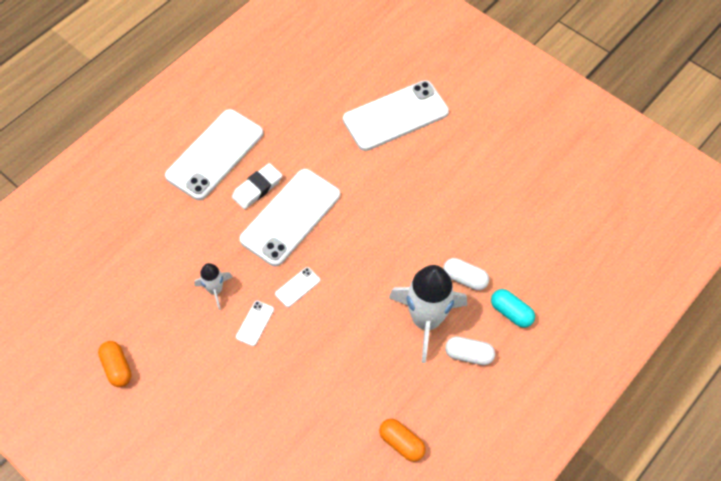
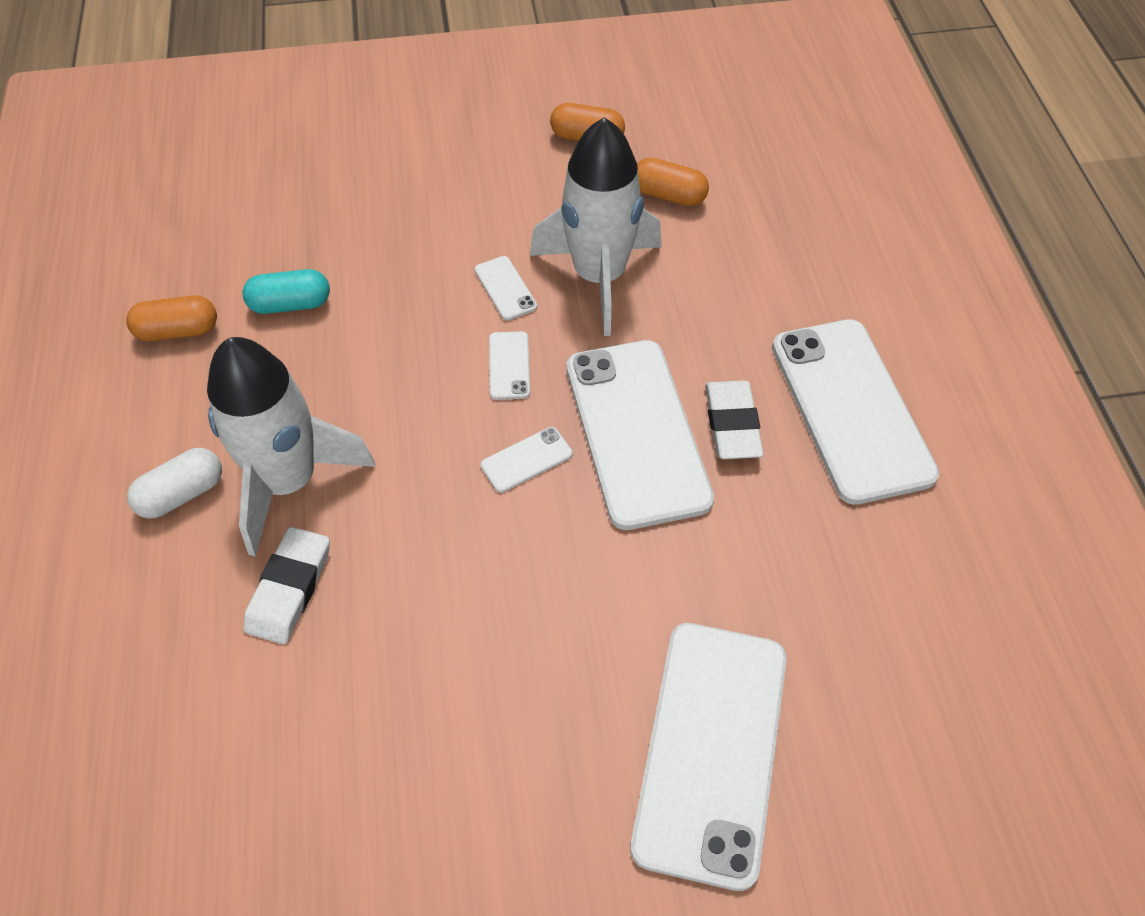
camera: 130 degrees right, 5 degrees down
(135, 299) = (669, 195): none -> orange capsule
(215, 290) = (599, 277): white rocket -> white rocket, size x2.02
(338, 245) = (526, 460): none -> white phone
(465, 278) = (289, 588): white capsule -> white eraser
(511, 312) = (167, 607): turquoise capsule -> turquoise capsule (290, 304)

